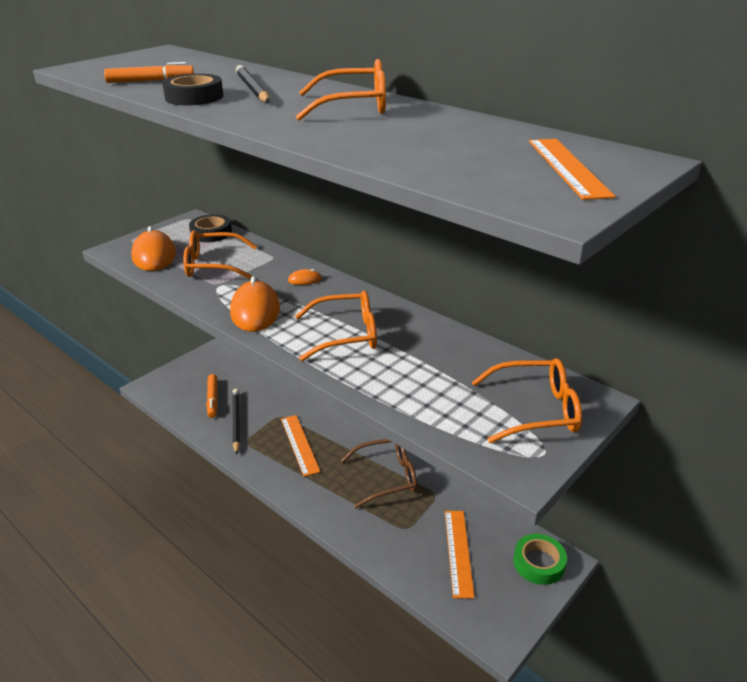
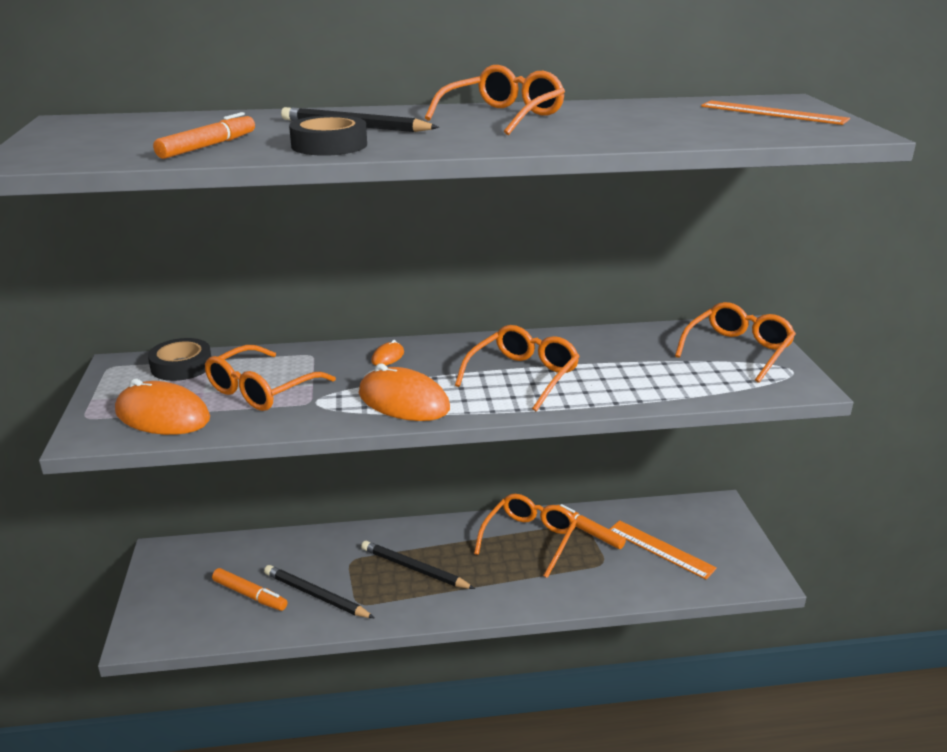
camera: 50 degrees left, 5 degrees down
(299, 444) = (414, 568): orange ruler -> black pencil
(387, 477) = (529, 539): brown glasses -> orange glasses
(430, 502) = (588, 531): none -> orange marker
(539, 563) = (712, 516): green tape -> none

